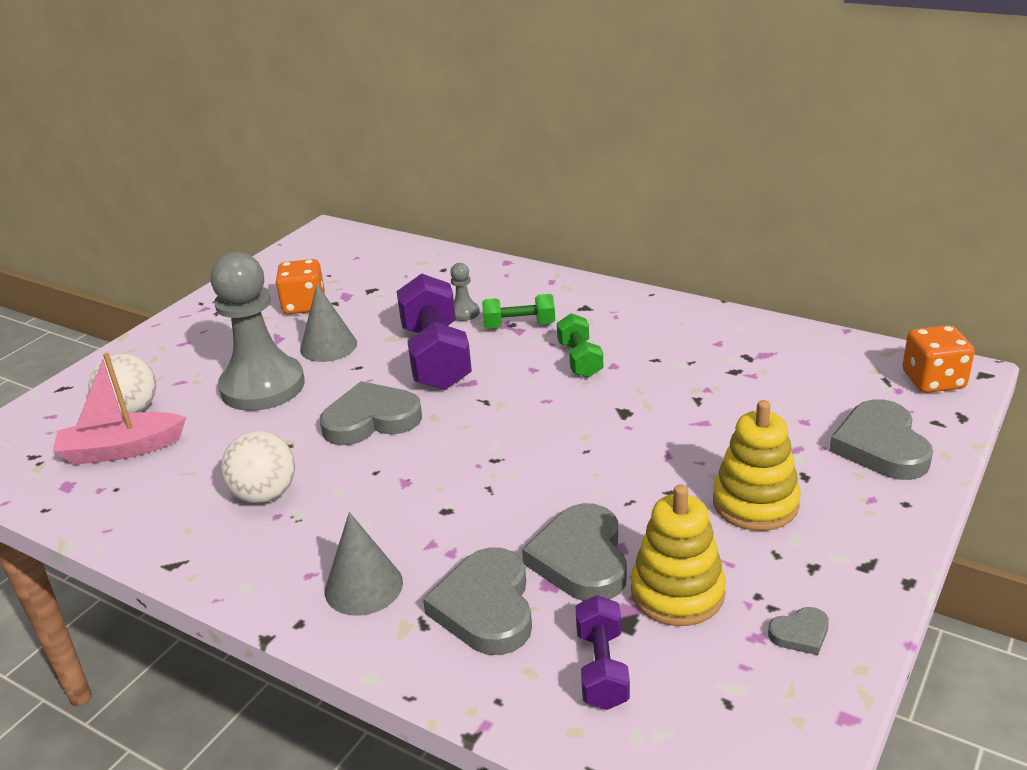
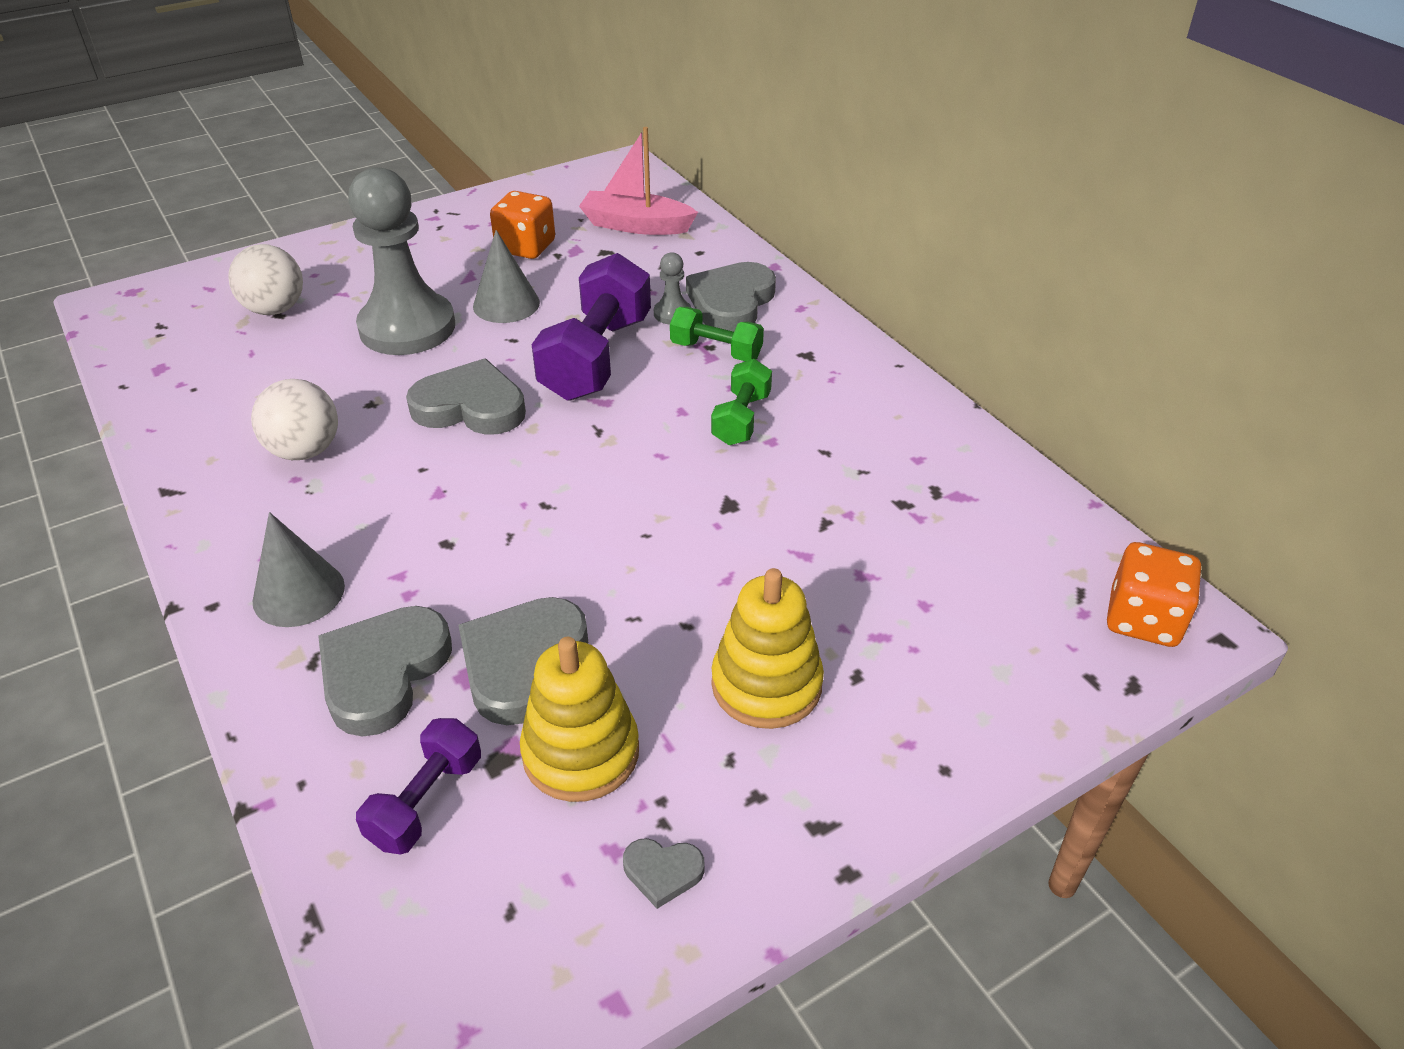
camera: 25 degrees right, 10 degrees up
(122, 450) = (232, 348): pink boat -> pink boat (636, 225)
(881, 446) = (987, 679): grey heart -> grey heart (731, 302)

